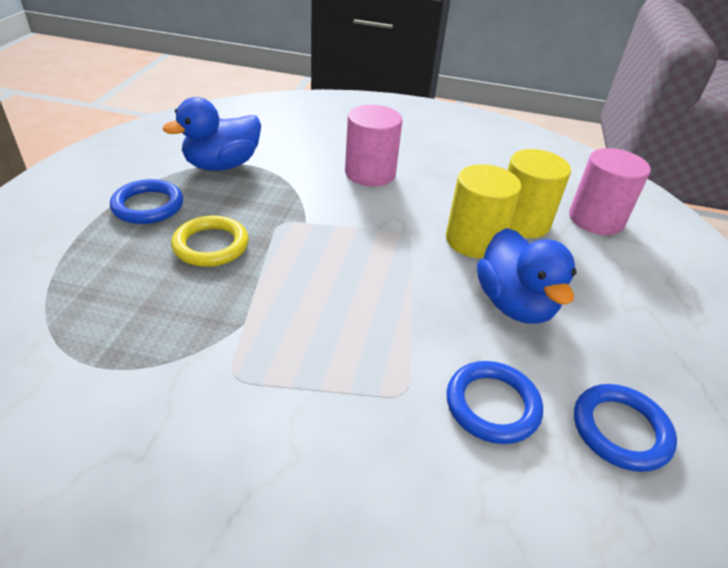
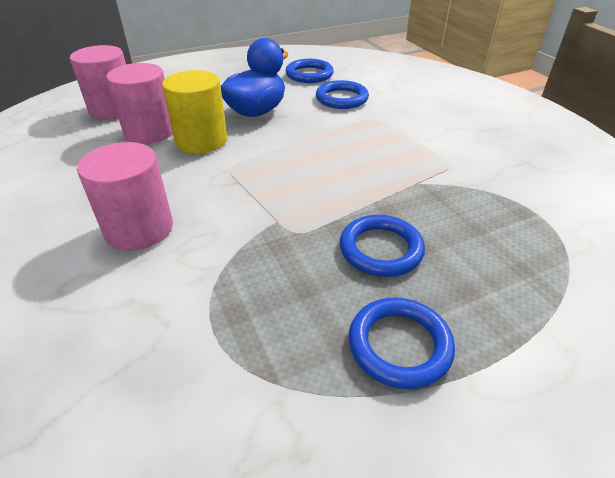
camera: 125 degrees left, 0 degrees up
(211, 245) = (381, 249): yellow ring -> blue ring
(222, 165) = (243, 357): blue duck -> none
(522, 222) = (150, 131): yellow cylinder -> pink cylinder

